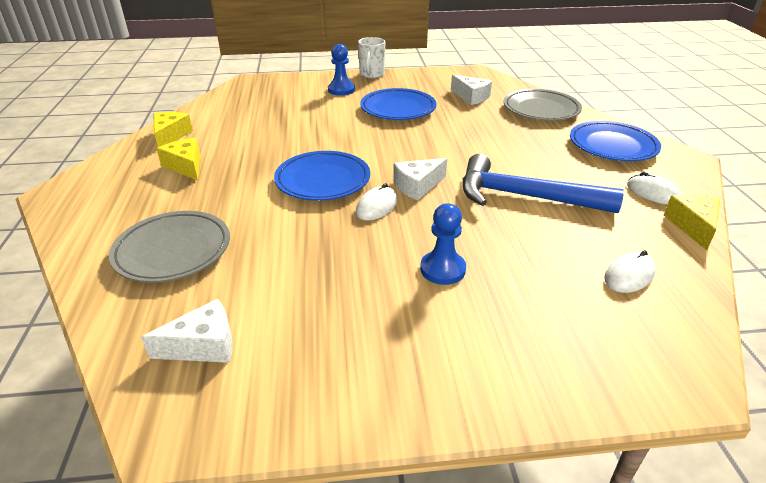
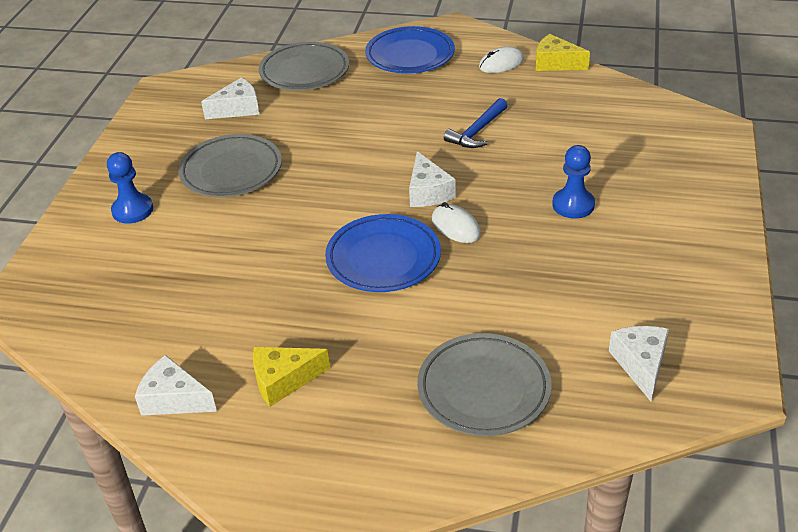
camera: 70 degrees left, 5 degrees up
(170, 136) = (174, 399): yellow cheese -> white cheese
(371, 74) = (99, 174): white mug -> none
(398, 109) = (231, 171): blue plate -> grey plate
(524, 196) = (477, 131): blue hammer -> blue hammer, size x0.54
(629, 275) = (608, 114): white mouse -> none

